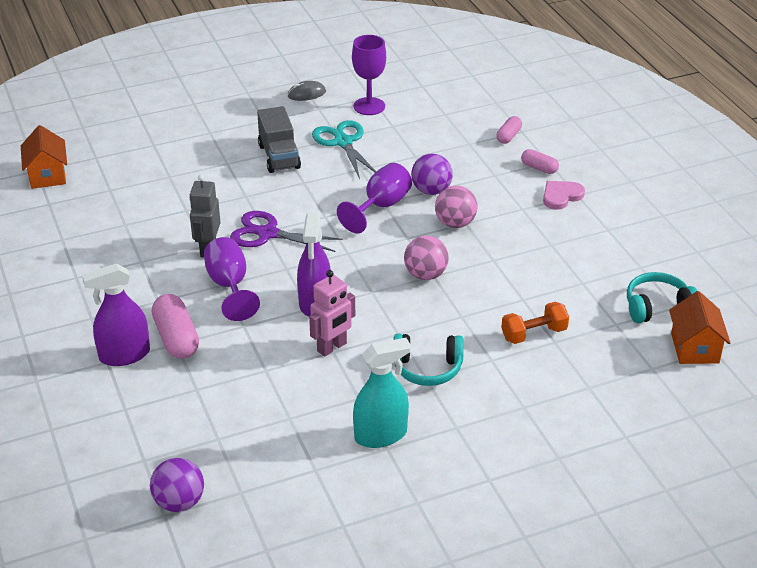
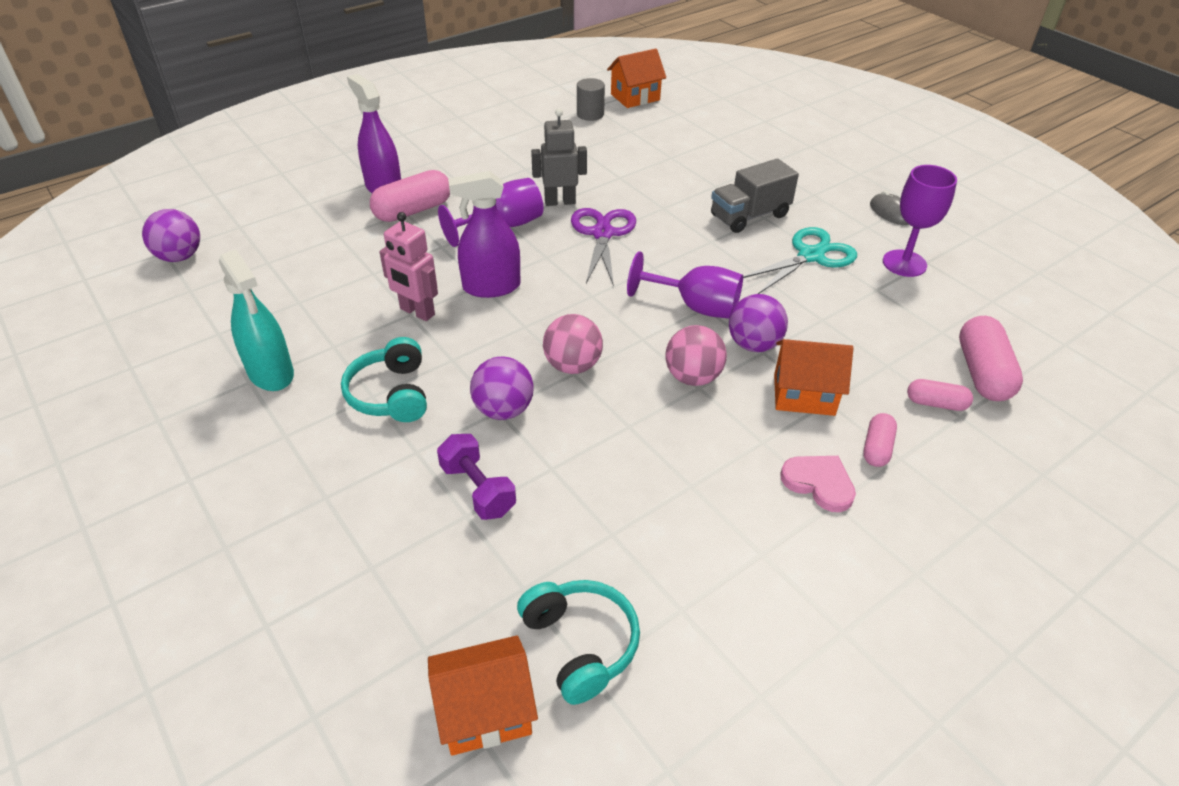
camera: 75 degrees right, 5 degrees up
(63, 208) = (590, 114): none -> grey cylinder
(461, 313) = (503, 410): none -> purple ball
(486, 182) = (804, 394): none -> orange house
(487, 112) = (982, 373): none -> pink capsule
(534, 334) = (478, 489): orange dumbbell -> purple dumbbell

